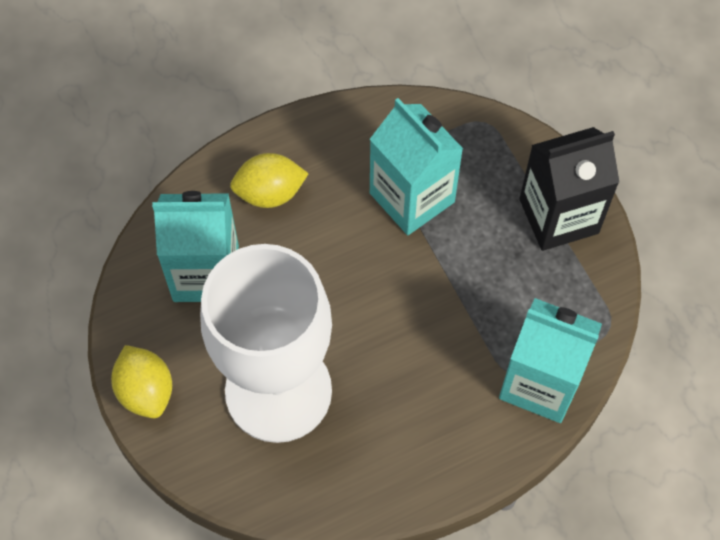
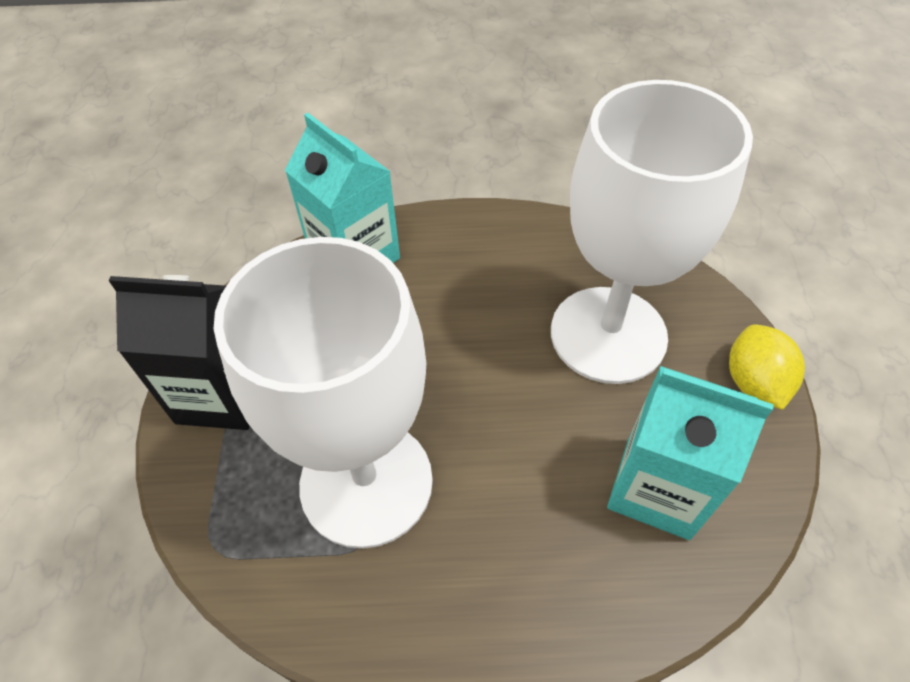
camera: 155 degrees left, 10 degrees down
(270, 193) = (542, 565): yellow lemon -> none
(412, 197) = (366, 482): turquoise carton -> white goblet

